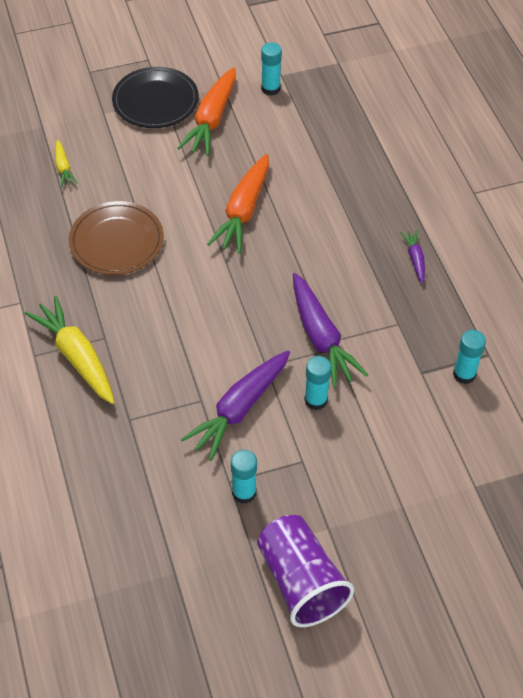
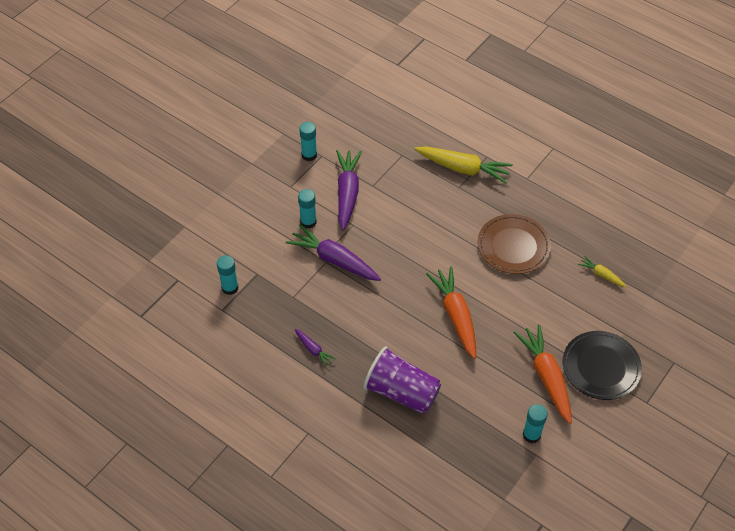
camera: 145 degrees right, 0 degrees up
(301, 581) = (248, 133): purple cup -> purple cup (401, 392)

